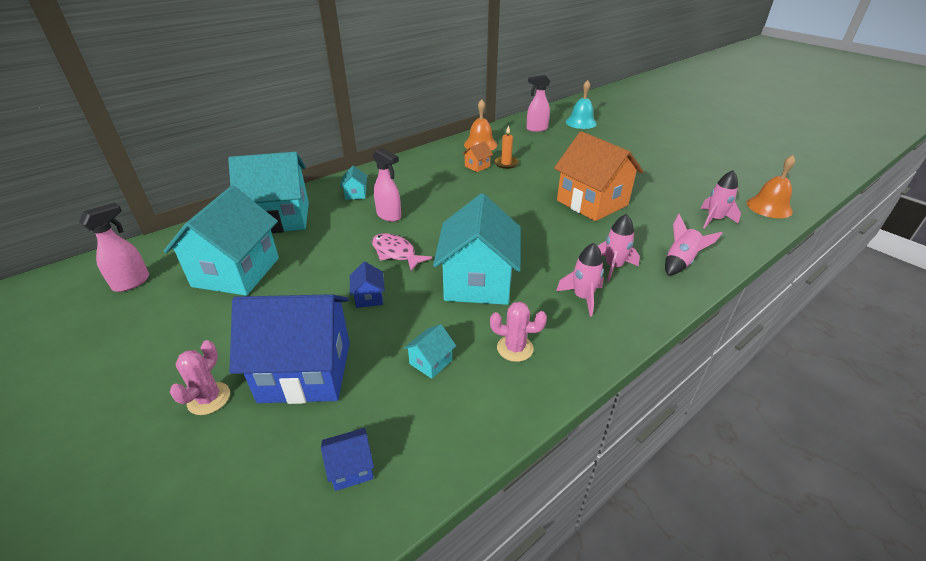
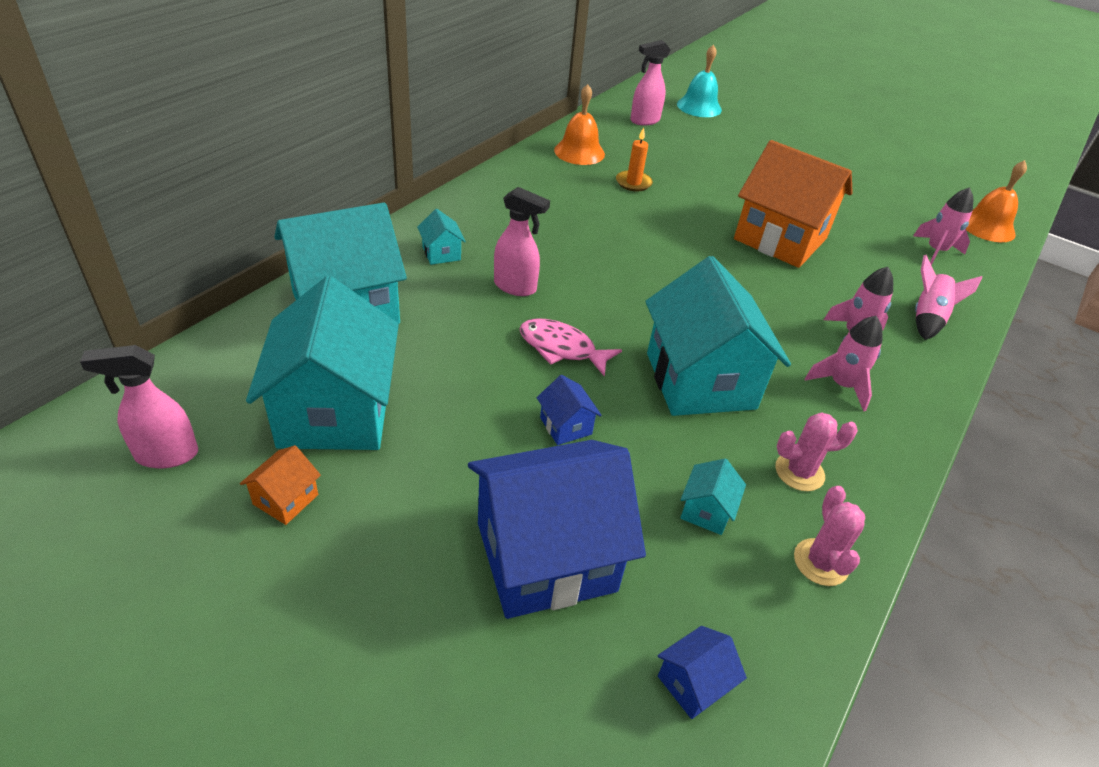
camera: 20 degrees left, 5 degrees up
(132, 282) = (166, 455): pink spray bottle -> pink spray bottle turned 120 degrees counterclockwise
(209, 398) = (430, 626): pink cactus -> pink cactus (820, 562)
(477, 166) = (595, 190): orange house -> orange house (285, 499)

